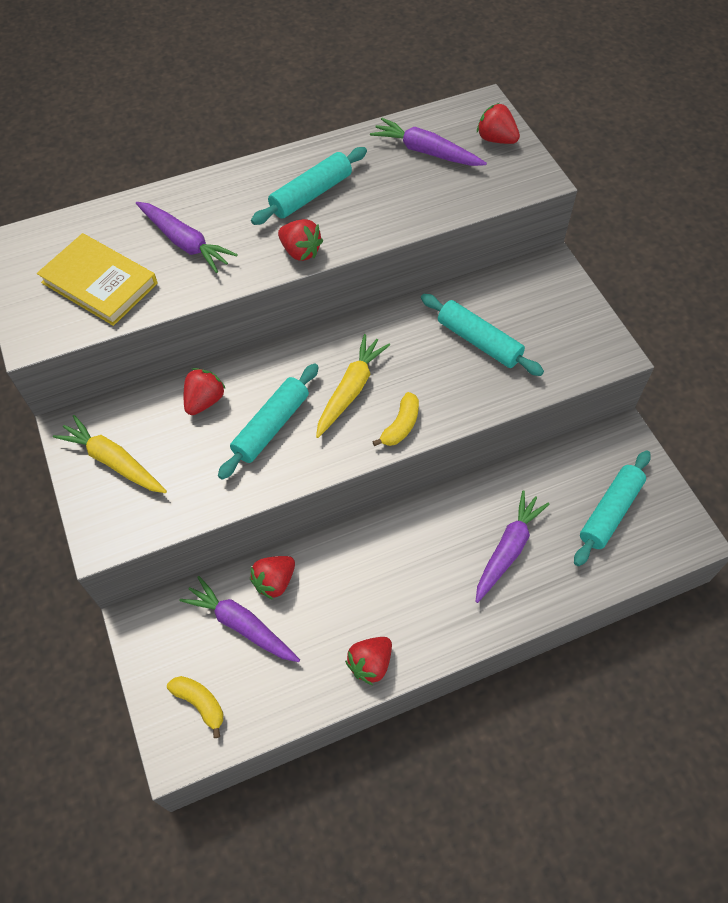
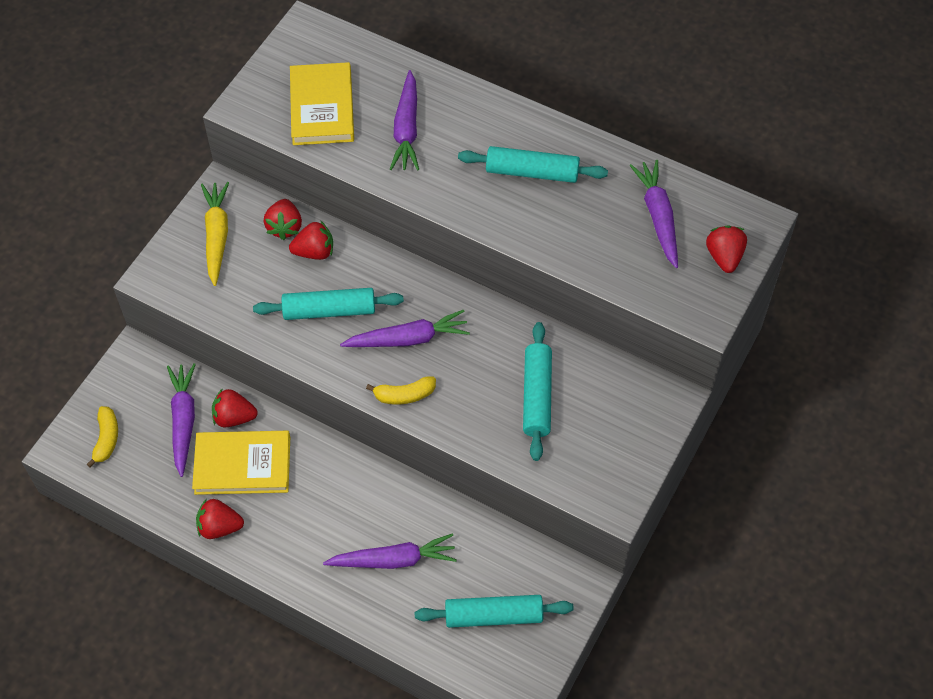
camera: 50 degrees right, 0 degrees up
(300, 251) = (466, 207): red strawberry -> red strawberry (284, 227)
(326, 605) = (242, 465): none -> yellow book
(351, 390) = (408, 339): yellow carrot -> purple carrot

